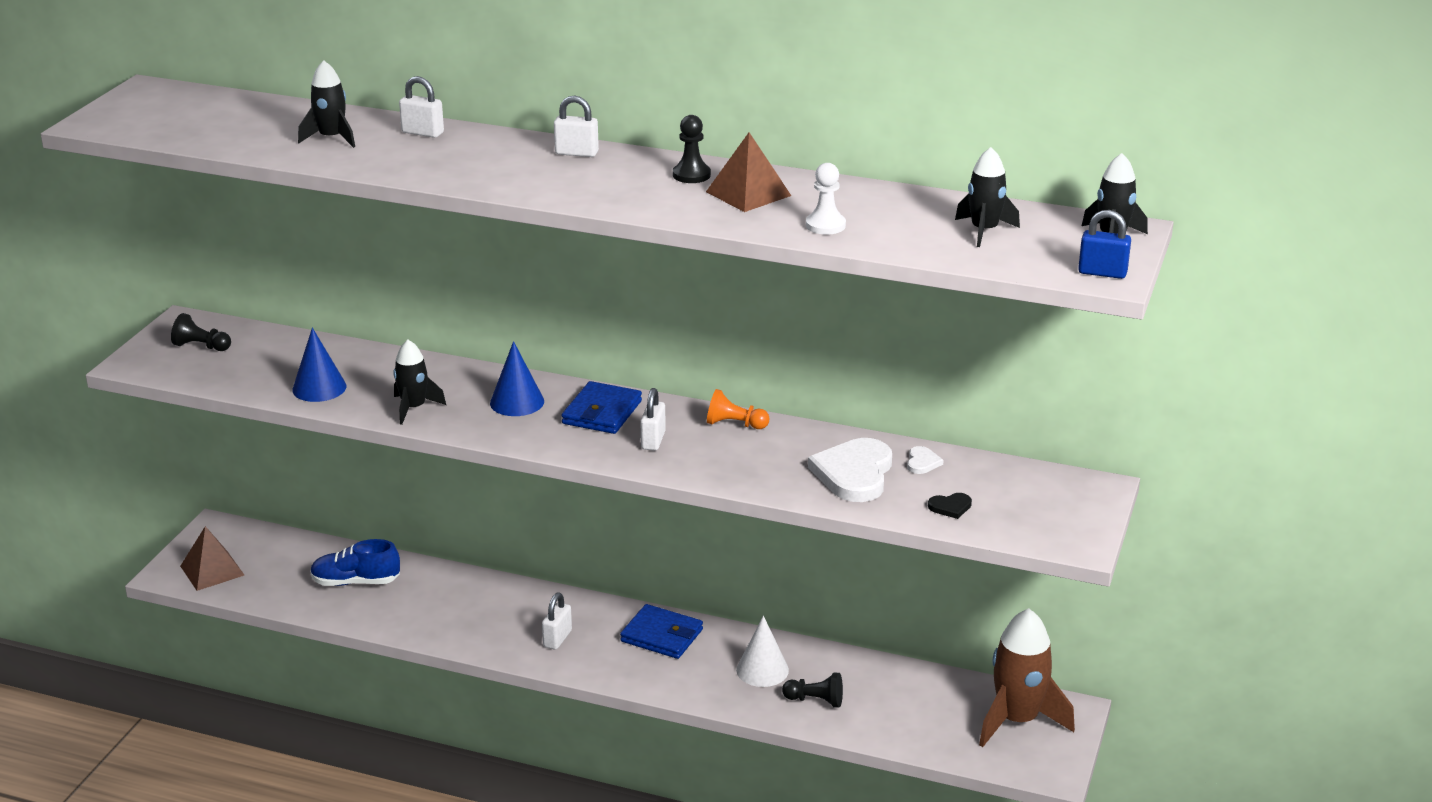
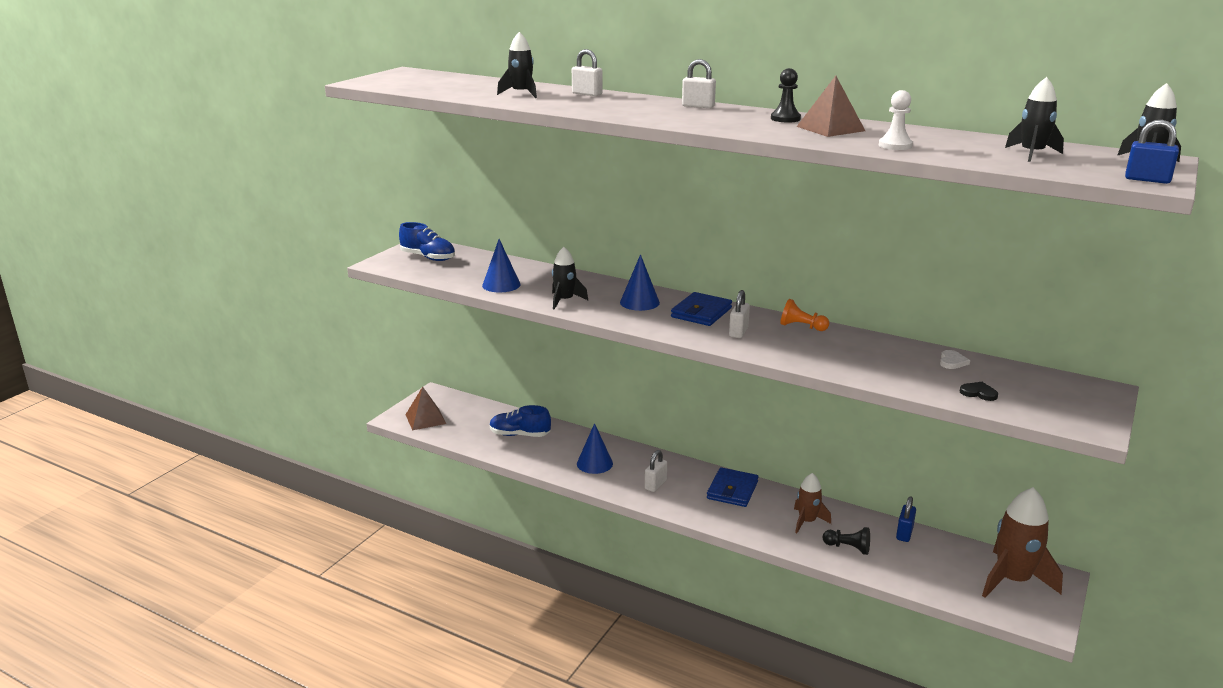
camera: 10 degrees right, 5 degrees down
(201, 346) = (428, 257): black pawn -> blue shoe
(469, 615) = (594, 463): none -> blue cone
(662, 635) = (732, 490): blue wallet -> blue wallet turned 75 degrees clockwise
(762, 670) = (807, 521): white cone -> brown rocket
(854, 474) = (897, 365): white heart -> none
(887, 673) = (904, 533): none -> blue padlock
(950, 507) = (978, 393): black heart -> black heart turned 150 degrees counterclockwise

